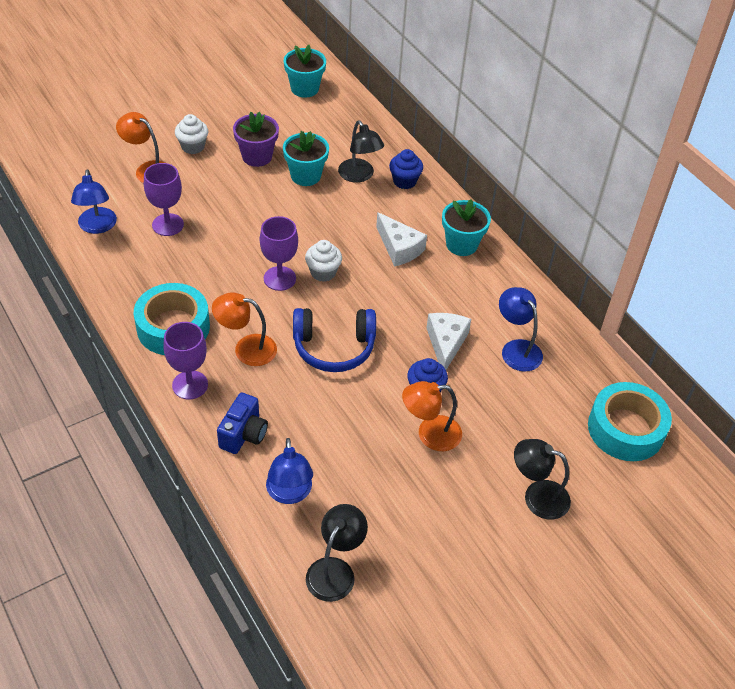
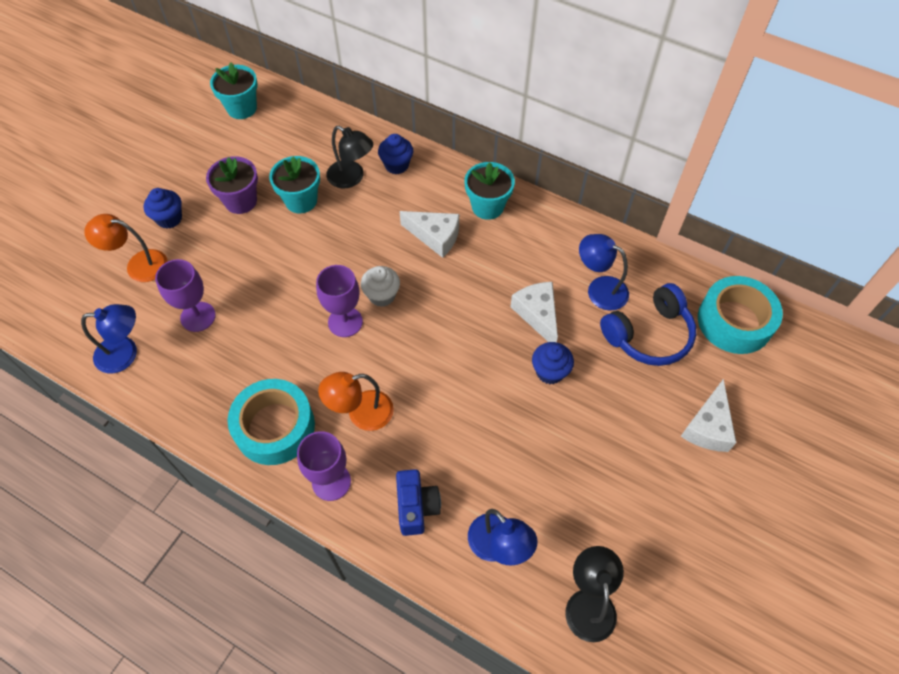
camera: 25 degrees left, 10 degrees up
(97, 227) = (125, 353): blue lamp -> blue lamp turned 60 degrees counterclockwise
(193, 146) = (169, 219): white cupcake -> blue cupcake
(334, 347) = (441, 370): blue headphones -> blue headphones (649, 335)
(430, 434) = (581, 414): orange lamp -> none
(537, 496) = (707, 426): black lamp -> white cheese

